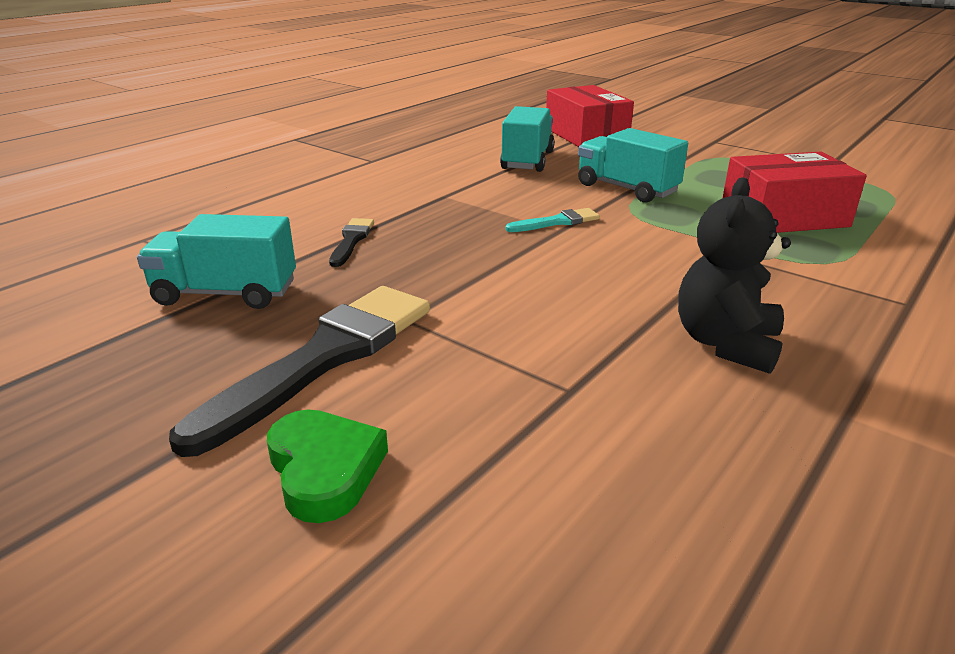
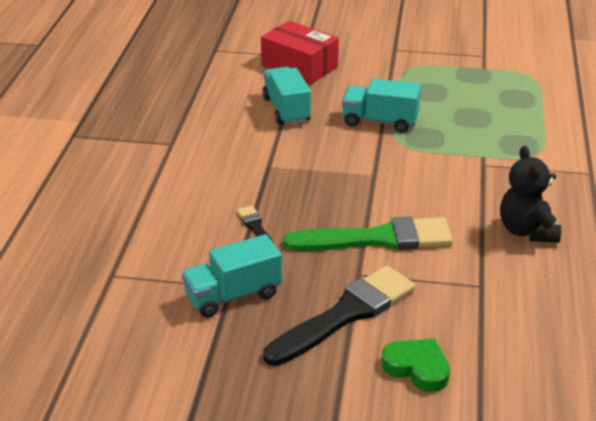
camera: 30 degrees left, 5 degrees up
(324, 358) = (345, 314): black brush -> black brush turned 45 degrees clockwise
(482, 290) = (377, 239): none -> green brush
(557, 222) = (366, 168): turquoise brush -> none
(784, 216) = (490, 120): red box -> none

